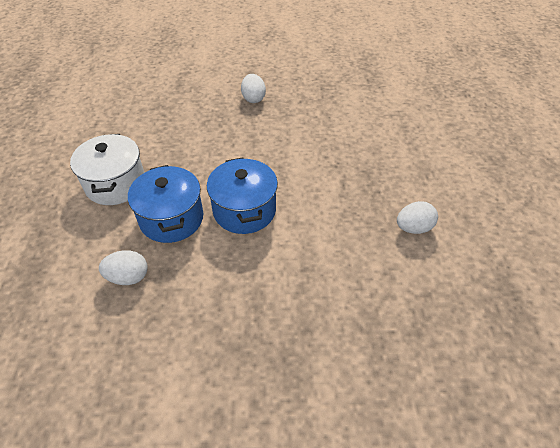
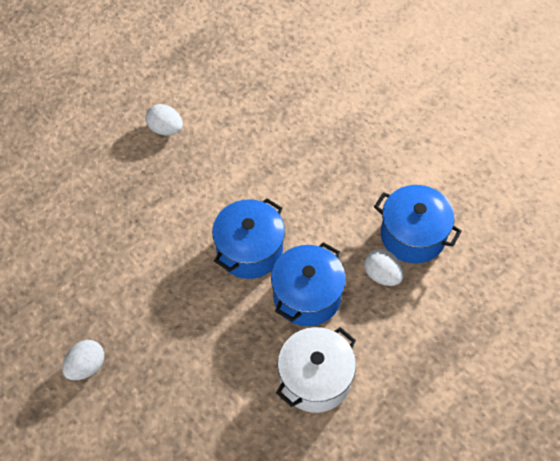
camera: 130 degrees left, 10 degrees up
(130, 330) = (413, 235): none -> blue pot

